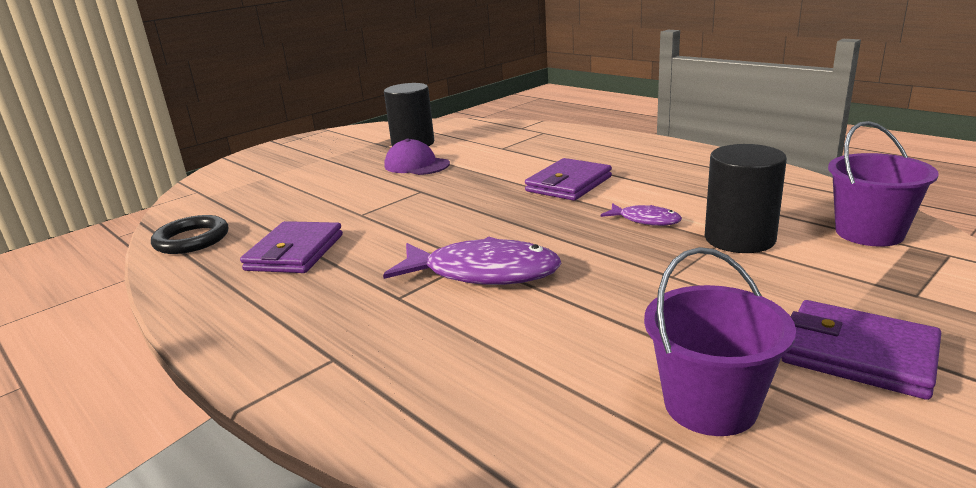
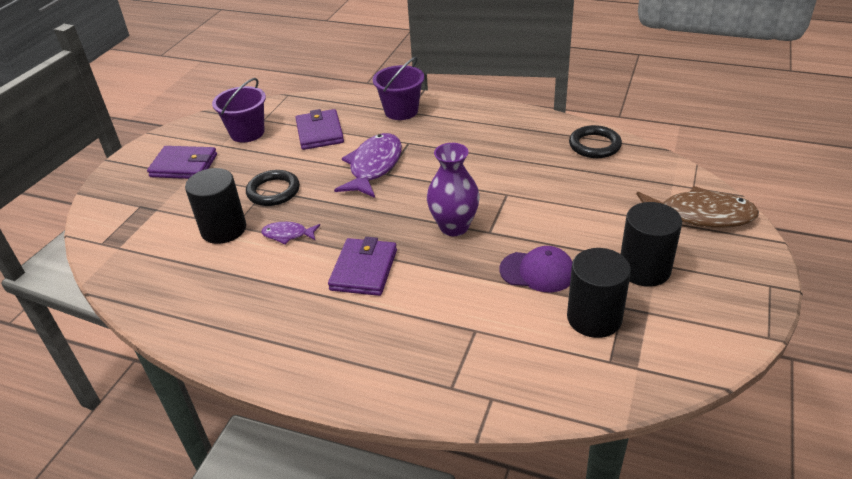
camera: 155 degrees right, 15 degrees up
(237, 175) = (700, 215): none -> brown fish
(295, 252) = (506, 153): purple wallet -> purple wallet (319, 132)
(339, 157) = (644, 269): none -> black cylinder
(449, 198) = (454, 227): none -> purple vase
(483, 273) = (374, 166): purple fish -> purple fish turned 120 degrees clockwise
(658, 270) = (273, 191): none -> black ring
(869, 233) = (138, 254): purple bucket -> purple bucket (401, 111)

